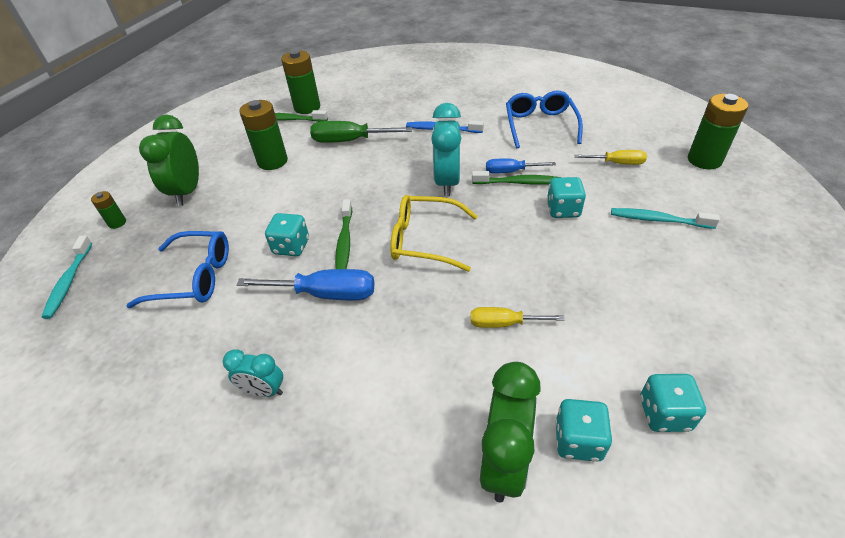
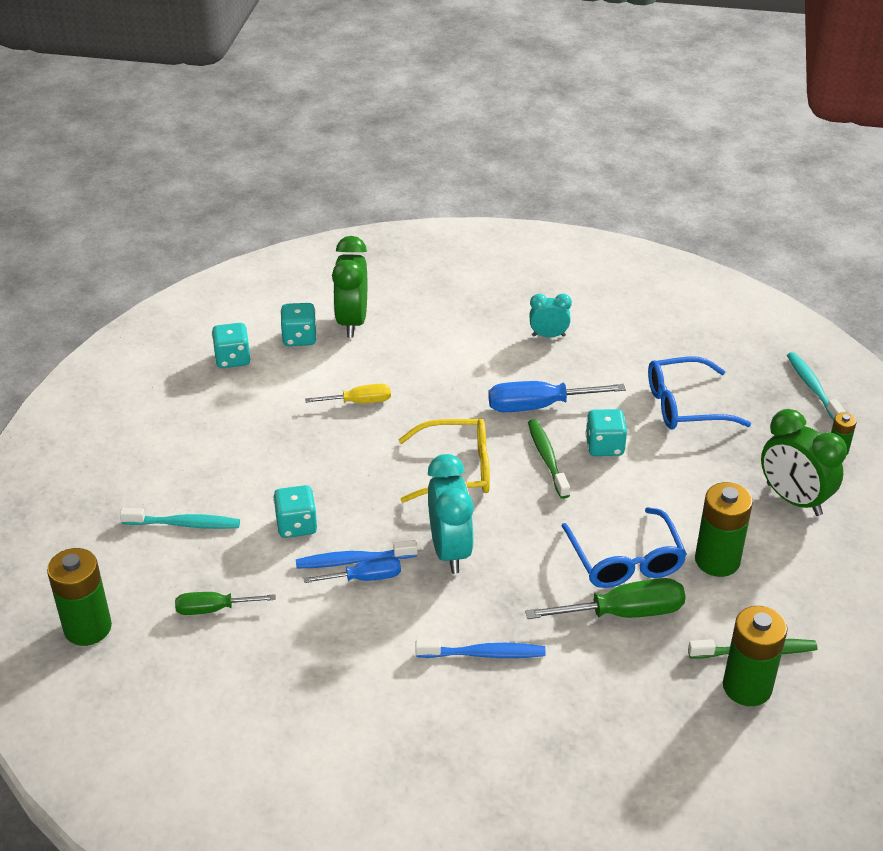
camera: 165 degrees right, 5 degrees down
(187, 192) = (793, 499): green clock -> green clock turned 150 degrees clockwise
(518, 182) = (353, 561): green toothbrush -> blue toothbrush
(540, 125) = (323, 680): blue glasses -> blue glasses (625, 560)
(617, 163) = (213, 609): yellow screwdriver -> green screwdriver

